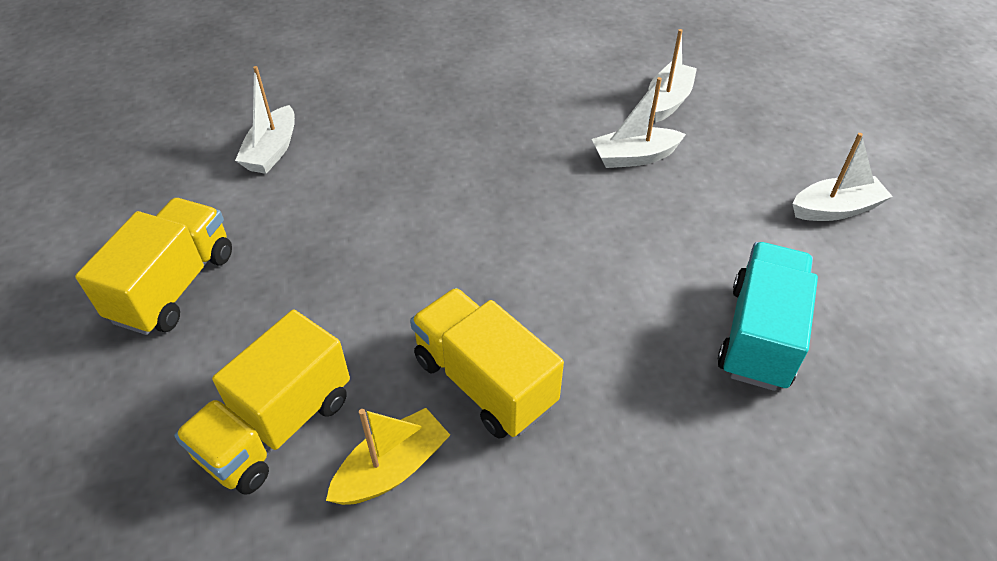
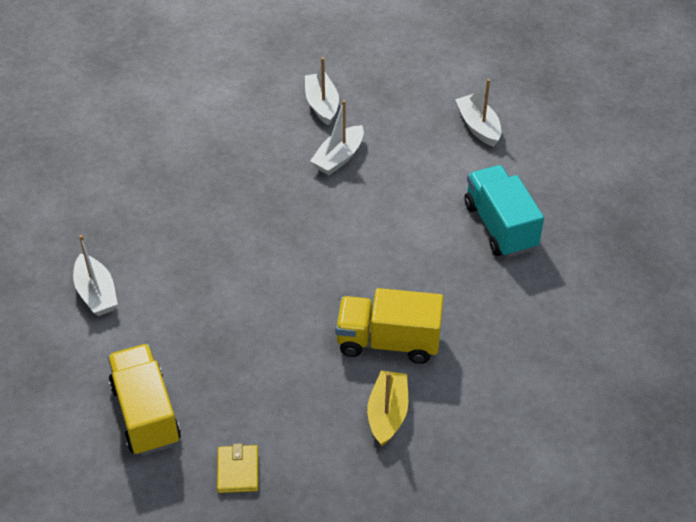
camera: 40 degrees left, 0 degrees up
(175, 410) = (238, 471): none -> yellow wallet
(277, 427) = (305, 438): yellow truck -> none
(835, 209) = (478, 126): white boat -> white boat turned 60 degrees counterclockwise

